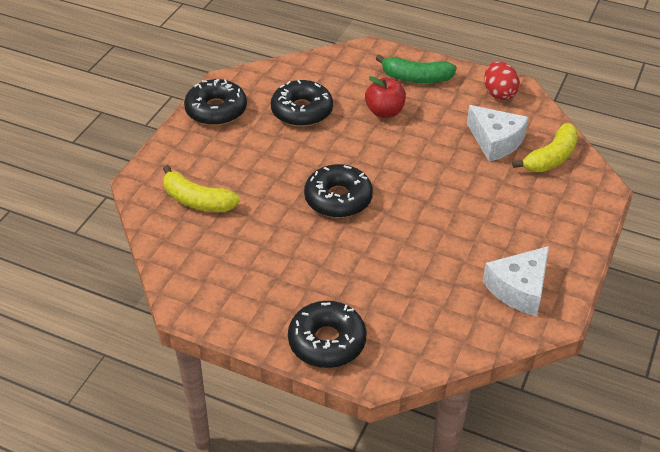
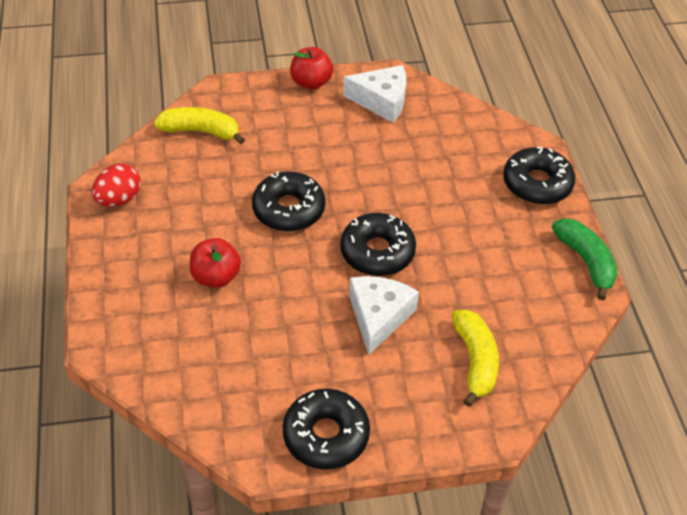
camera: 125 degrees left, 5 degrees up
(302, 111) = (267, 350): black donut -> black donut (288, 209)
(416, 78) = (134, 276): green banana -> green banana (585, 261)
(495, 141) = (203, 175): white cheese -> white cheese (378, 317)
(578, 251) = (311, 82): none -> red apple

